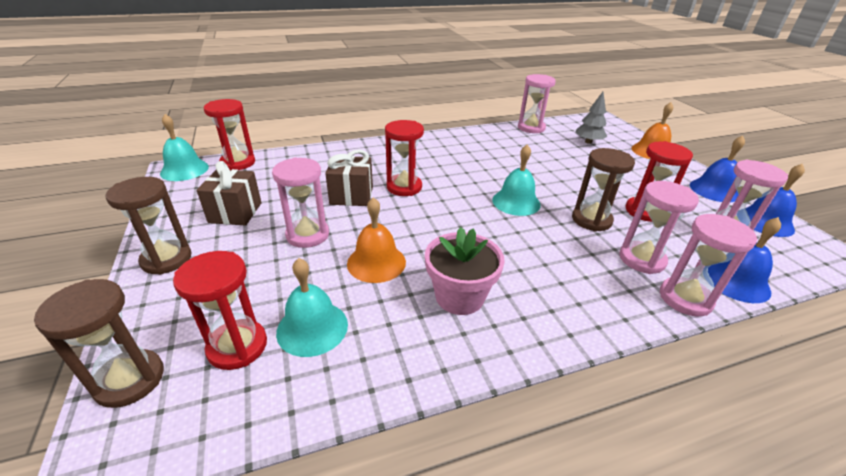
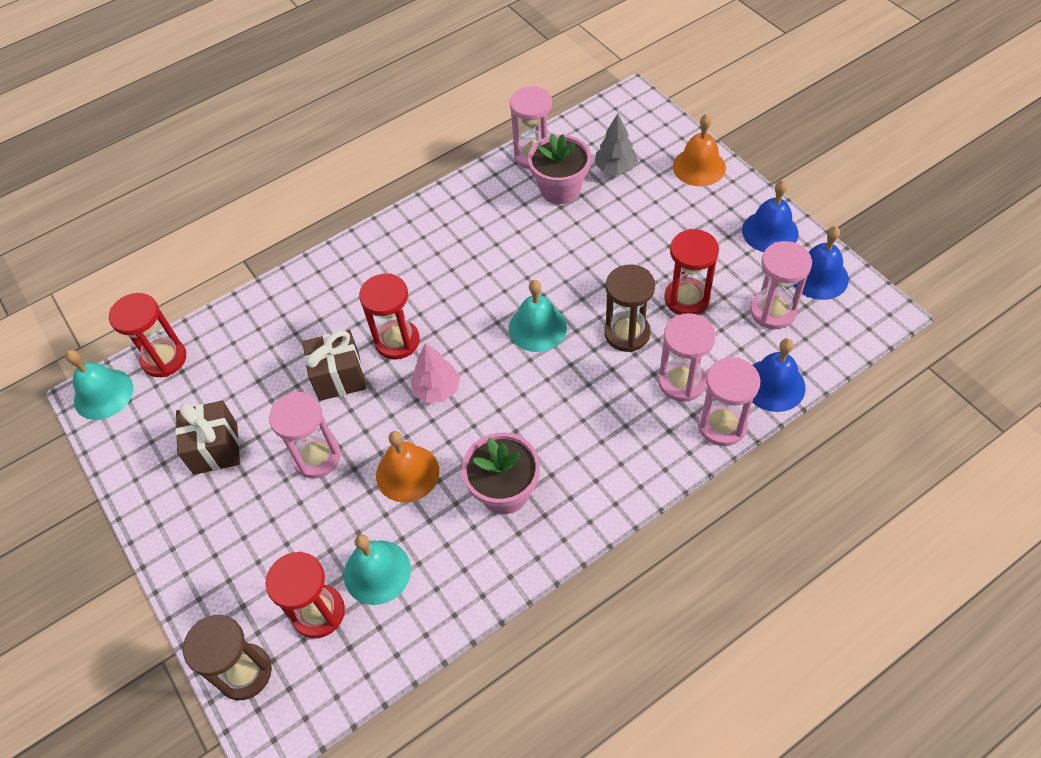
camera: 10 degrees left, 20 degrees up
(166, 259) = (183, 539): brown hourglass -> none
(423, 218) = (437, 390): none -> pink tree
(547, 143) = (560, 189): none -> pink flower pot

